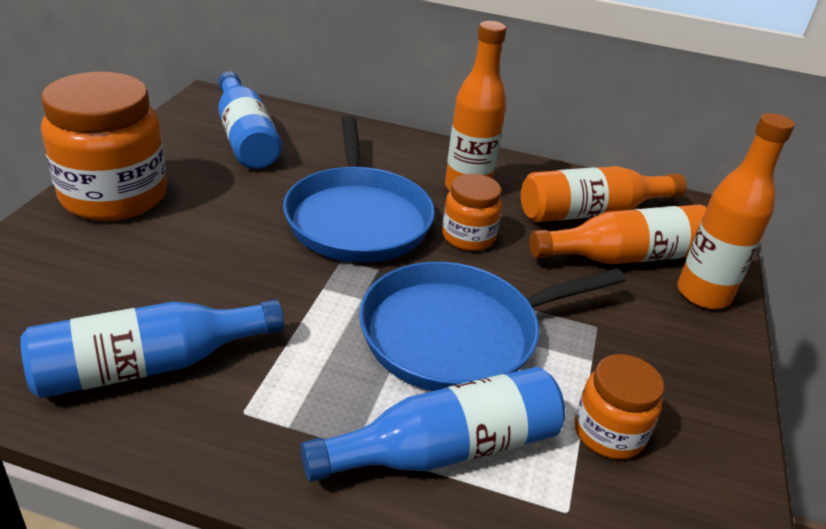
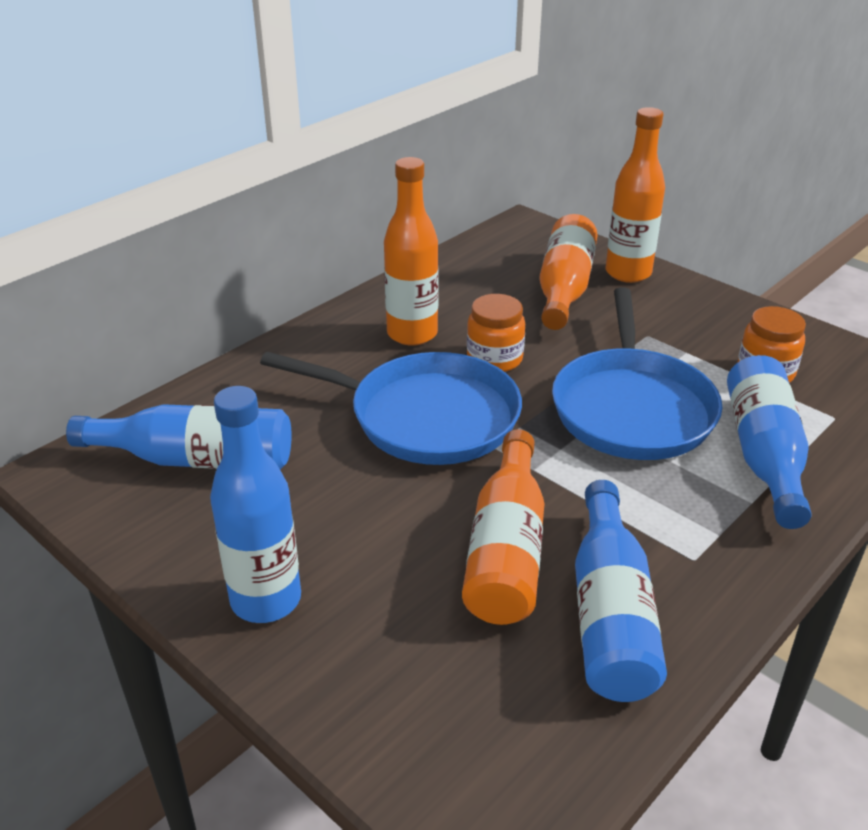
camera: 60 degrees left, 0 degrees up
(114, 196) = (266, 600): orange jar -> blue bottle
(591, 212) = (491, 281): orange bottle -> orange bottle (506, 550)

